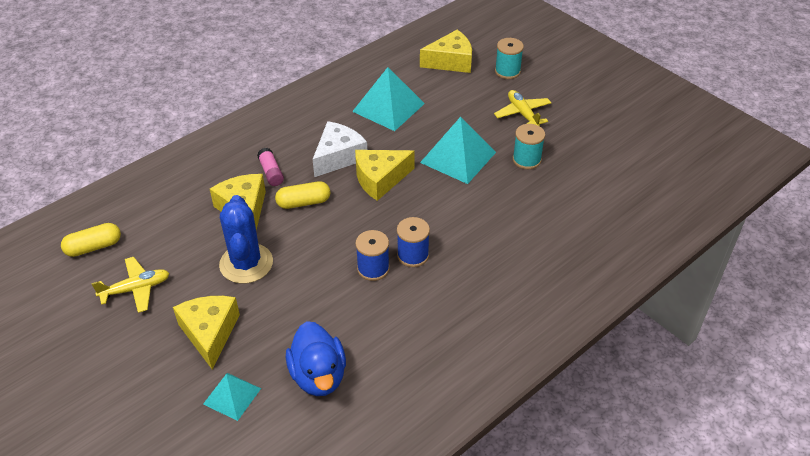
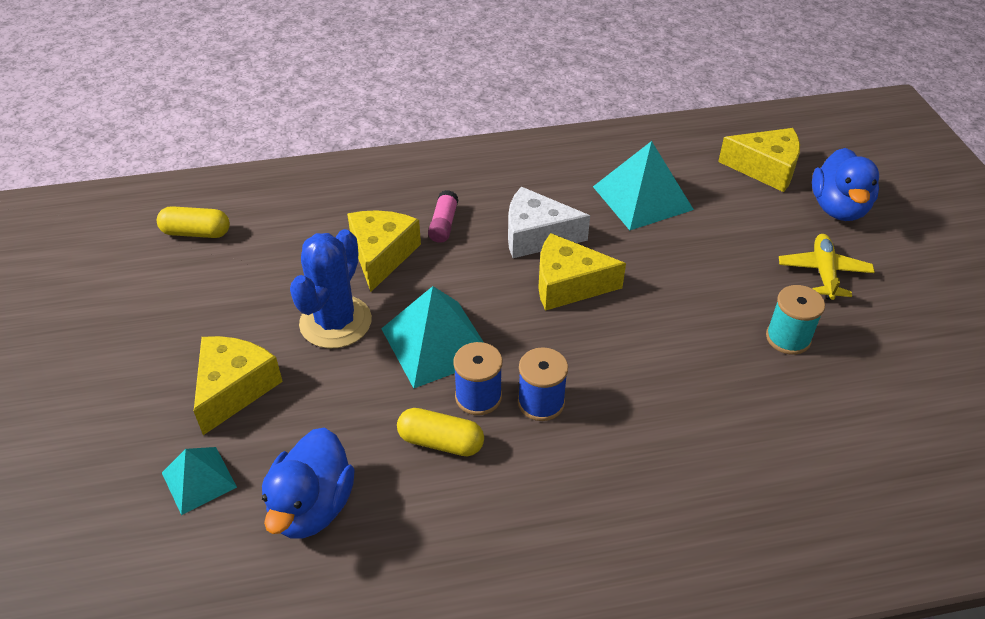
camera: 30 degrees right, 0 degrees up
(136, 289) = (200, 299): yellow plane -> none
(303, 202) = (454, 276): yellow capsule -> yellow capsule (441, 442)
(338, 157) = (536, 236): white cheese -> white cheese turned 150 degrees counterclockwise
(458, 157) = (691, 296): turquoise pyramid -> turquoise pyramid (436, 343)
(507, 71) = (838, 208): turquoise spool -> blue duck

